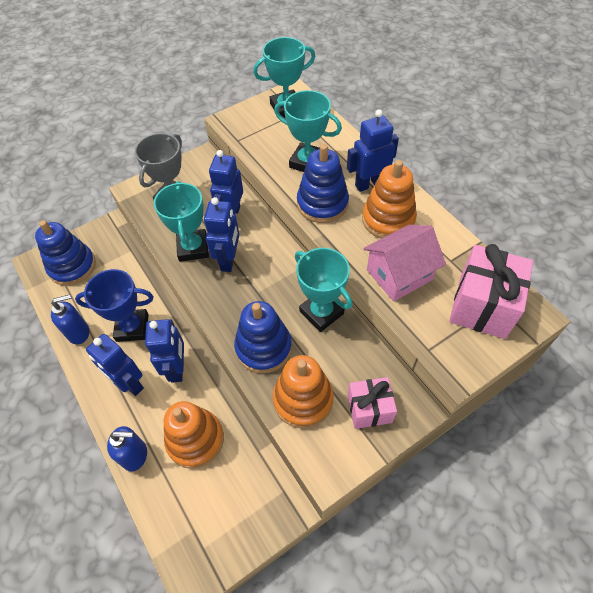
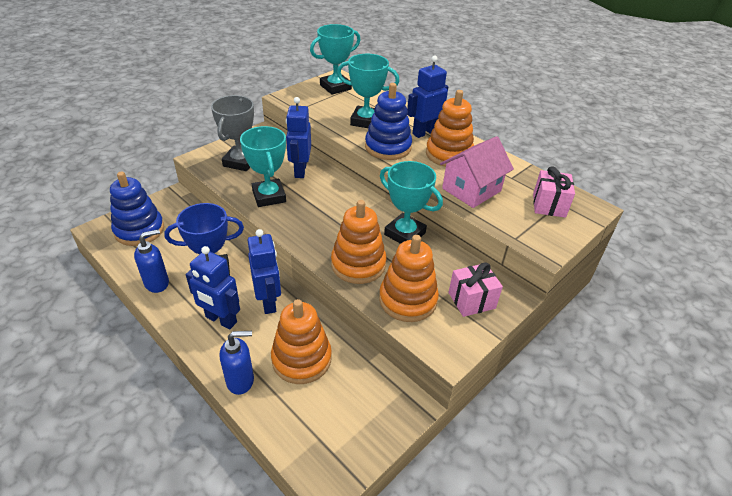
camera: 15 degrees left, 15 degrees down
(229, 260) = (306, 203): blue robot -> none
(263, 348) = (358, 264): blue stacking toy -> orange stacking toy
(482, 306) = (549, 205): pink gift -> pink gift, size x0.62

